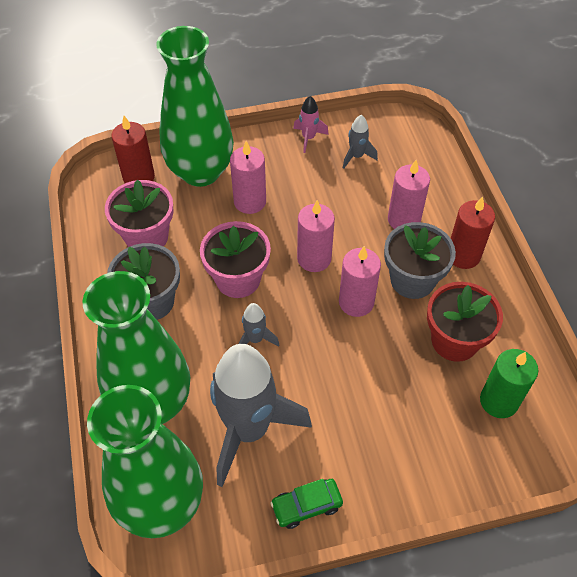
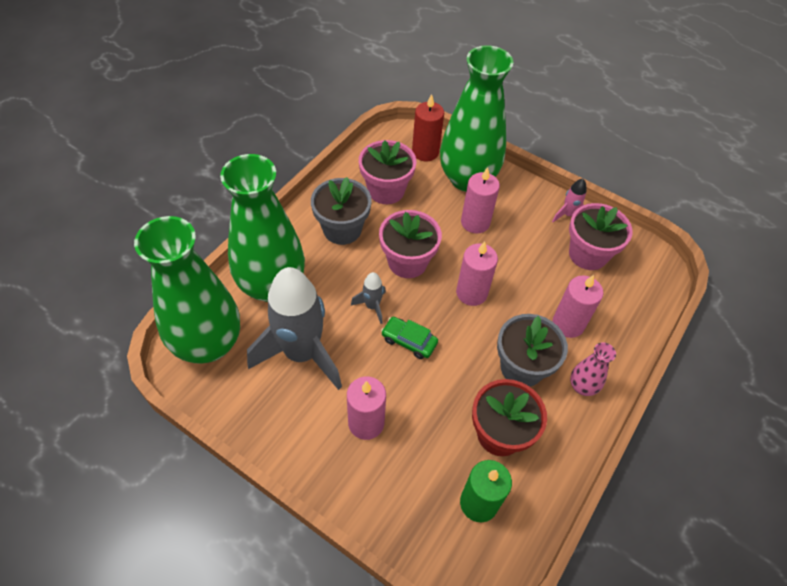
camera: 45 degrees right, 0 degrees up
(306, 506) = (277, 430): green car -> green car (409, 341)
(356, 156) = (588, 254): grey rocket -> pink flower pot
(356, 302) = (464, 345): pink candle -> pink candle (366, 423)
(463, 255) = (582, 386): red candle -> pink vase

